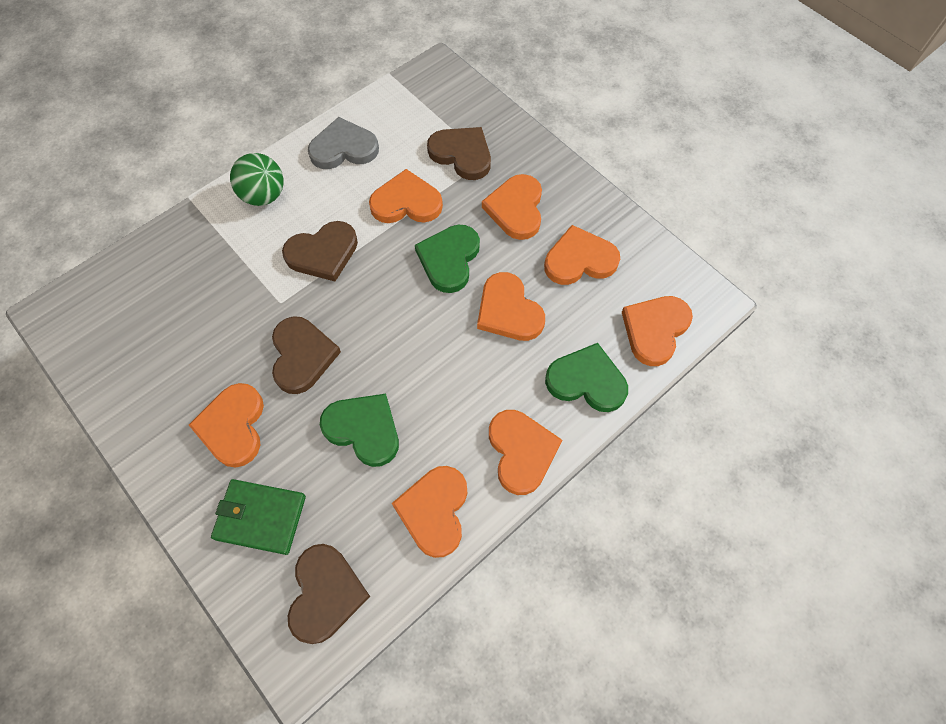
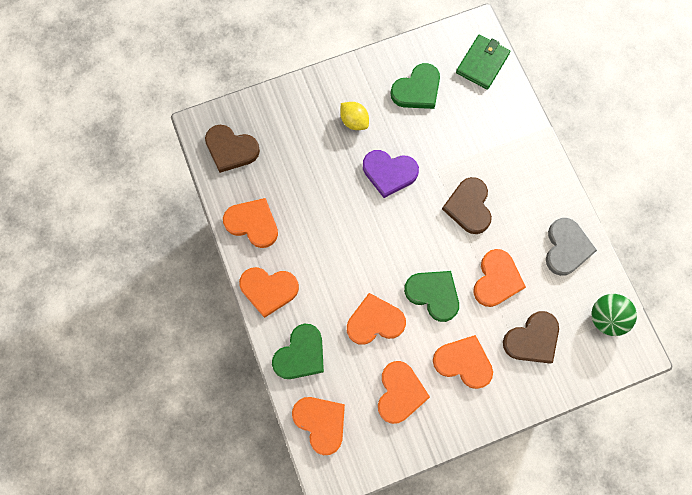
camera: 110 degrees right, 10 degrees up
(233, 426) = (354, 121): orange heart -> yellow lemon
(260, 517) = (289, 125): green wallet -> green wallet (482, 63)
(264, 196) = (535, 178): green ball -> green ball (606, 317)
(302, 356) = (389, 173): brown heart -> purple heart
(364, 429) = (322, 197): green heart -> green heart (417, 89)

